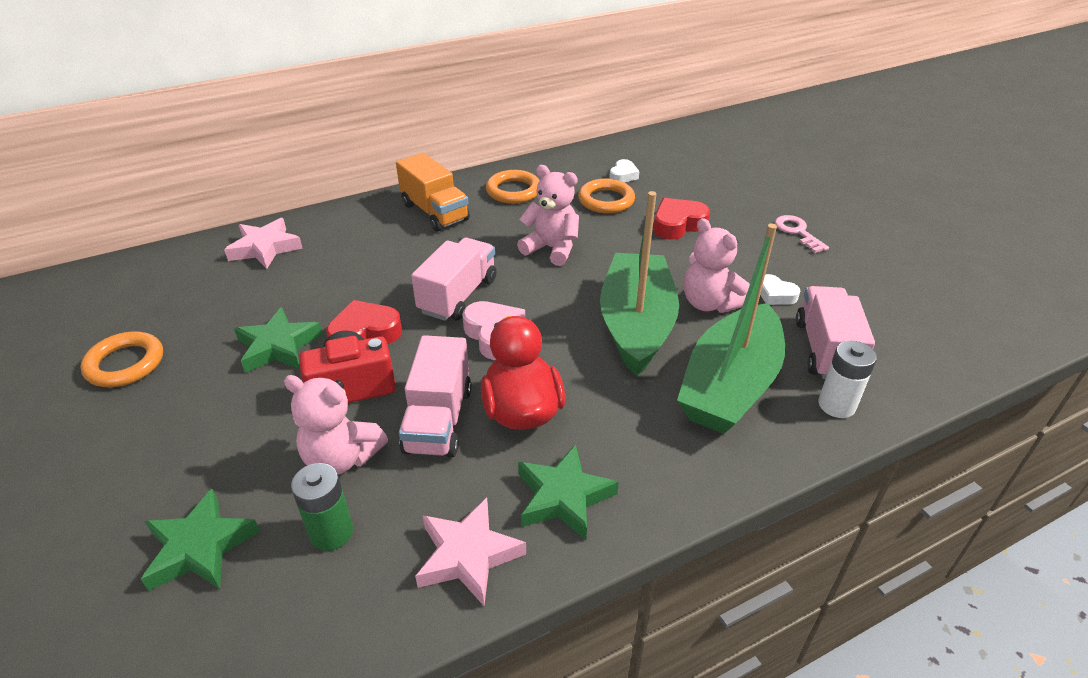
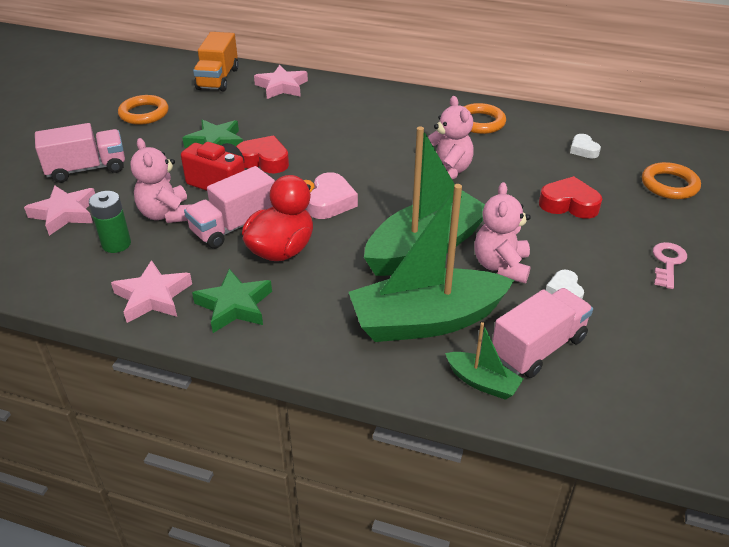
camera: 45 degrees right, 0 degrees up
(200, 547) = (65, 213): green star -> pink star
(435, 212) = (406, 111): orange truck -> orange truck (218, 79)
(458, 296) = (344, 168): pink truck -> pink truck (87, 169)
(606, 200) = (539, 160): orange ring -> orange ring (669, 185)
(623, 175) = (583, 150): white heart -> white heart turned 90 degrees clockwise
(836, 405) = (482, 382): white battery -> green boat

